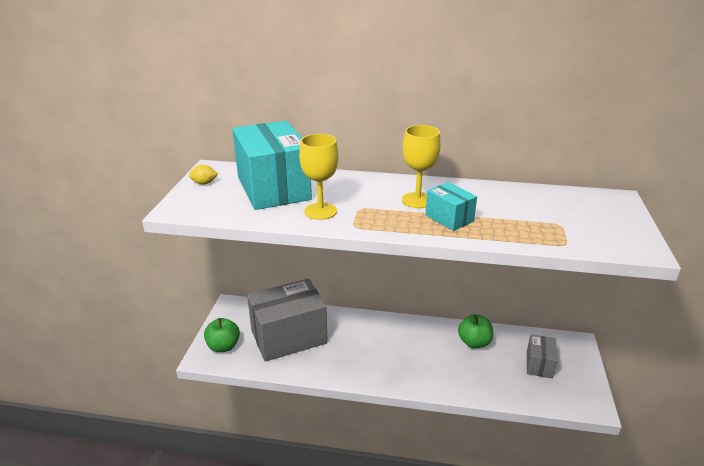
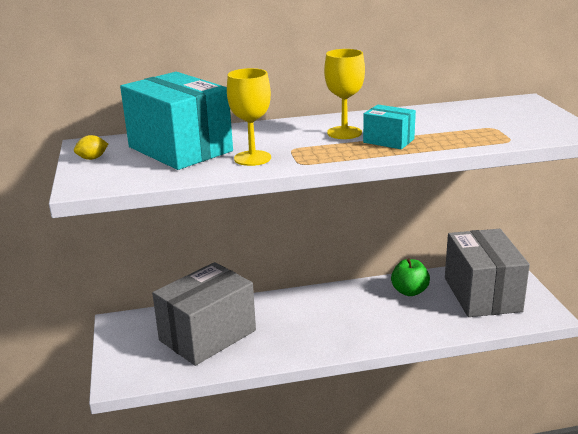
camera: 20 degrees left, 5 degrees down
(223, 346) = (135, 364): green apple -> none
(539, 364) = (482, 294): grey box -> grey box, size x2.10

